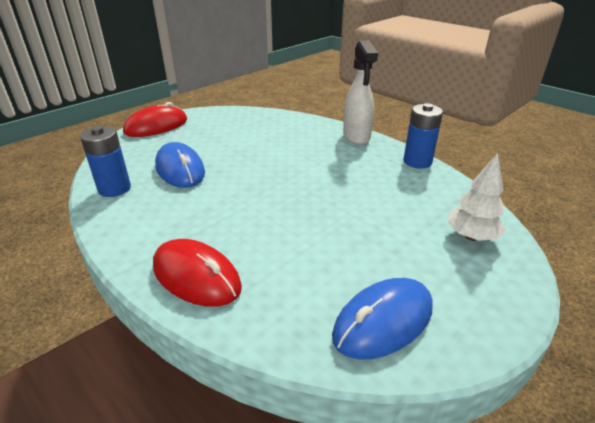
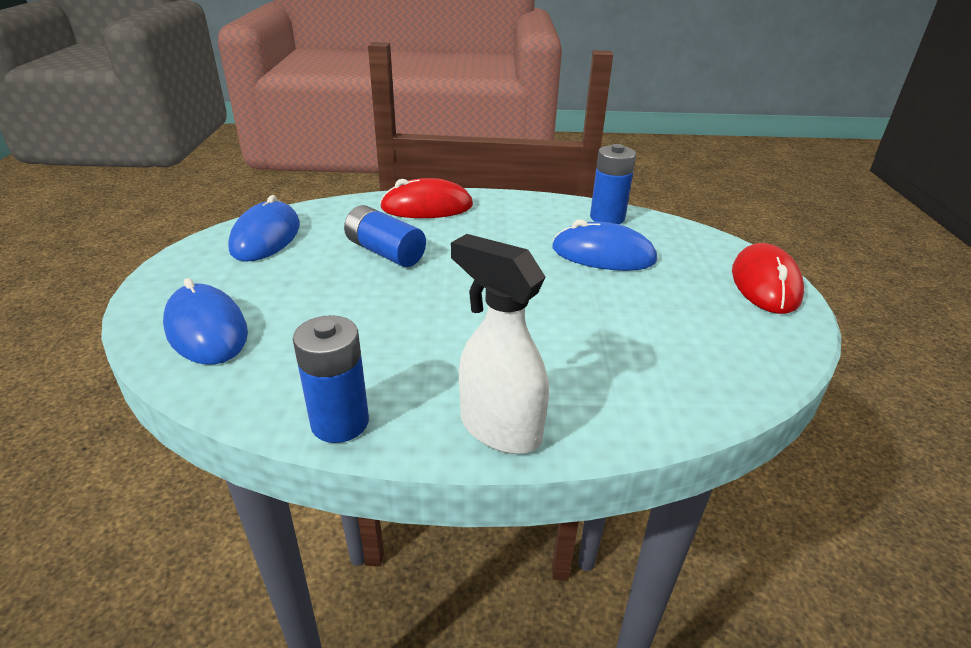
camera: 135 degrees right, 0 degrees up
(299, 240) = (385, 252): none -> blue battery
(471, 236) = (206, 329): white tree -> blue mouse

